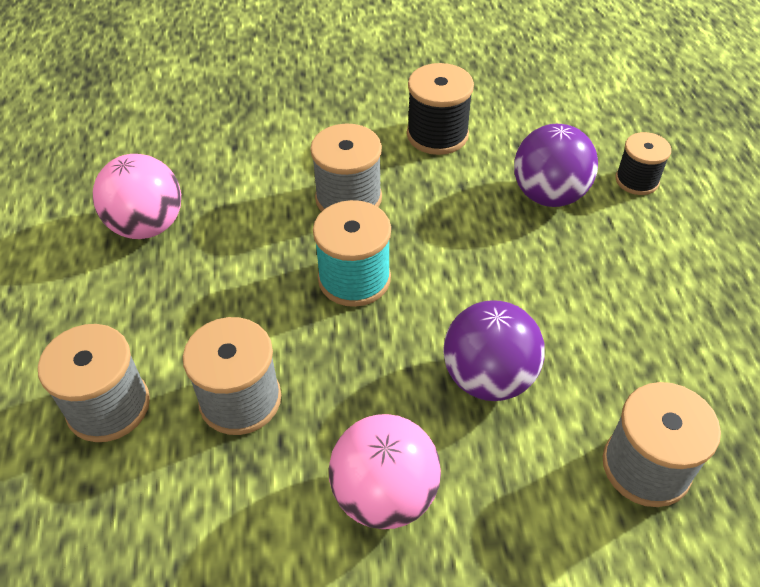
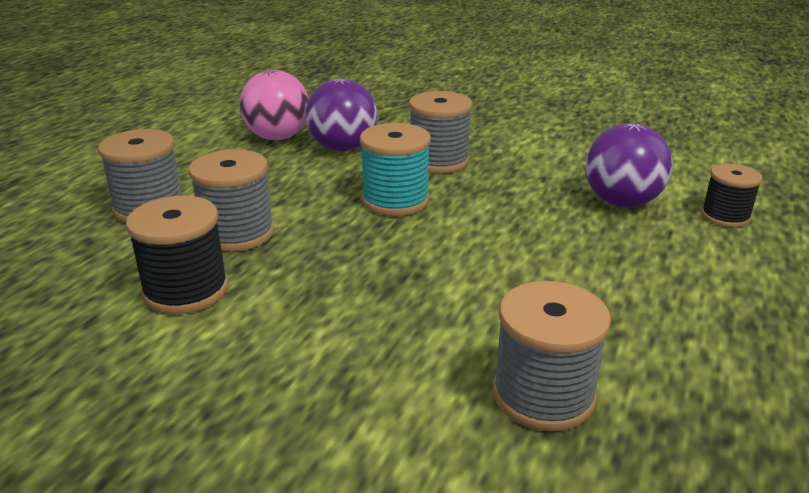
camera: 30 degrees right, 20 degrees down
(384, 494) = (281, 320): pink ball -> none
(437, 135) = (551, 147): black spool -> black spool (186, 290)
(488, 377) = (447, 286): purple ball -> purple ball (343, 148)

